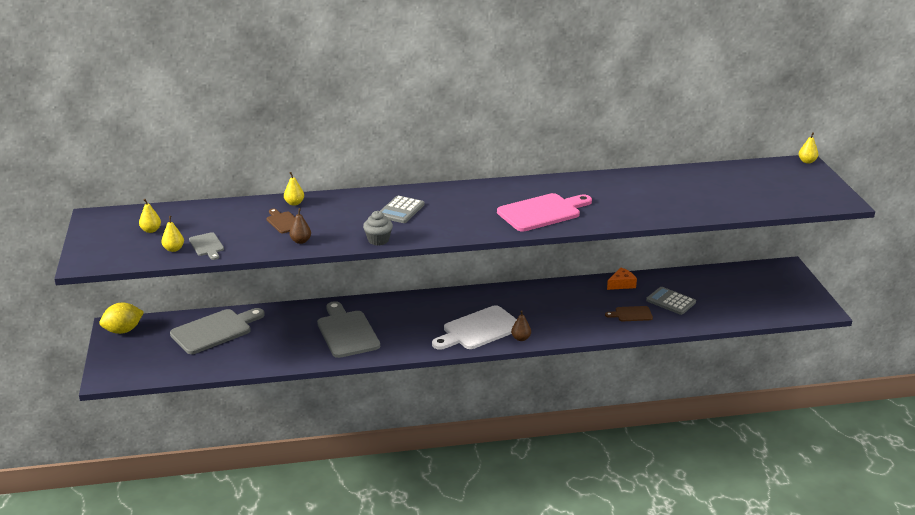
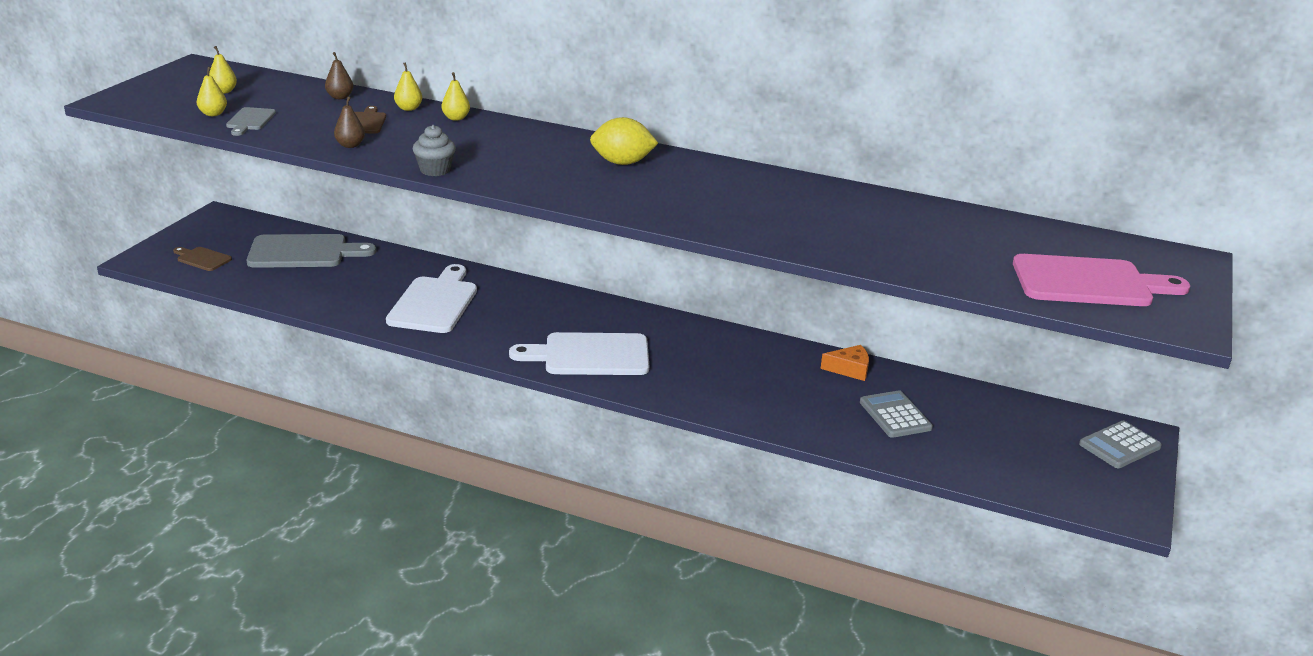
camera: 30 degrees right, 0 degrees up
(123, 330) = (220, 221): yellow lemon -> yellow lemon (622, 163)
(347, 332) = (435, 302): grey cutting board -> white cutting board
(401, 210) = (513, 149): grey calculator -> grey calculator (1119, 446)
(521, 338) = (628, 384): brown pear -> brown pear (340, 97)
(542, 212) = (686, 202): pink cutting board -> pink cutting board (1089, 283)
(631, 314) = (816, 410): brown cutting board -> brown cutting board (202, 259)
(807, 161) = (1199, 258): yellow pear -> yellow pear (456, 118)

